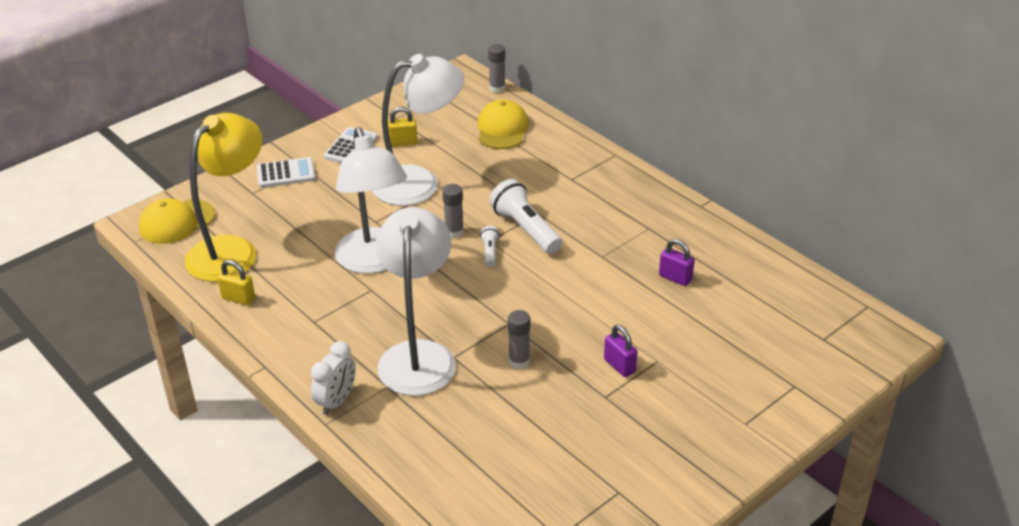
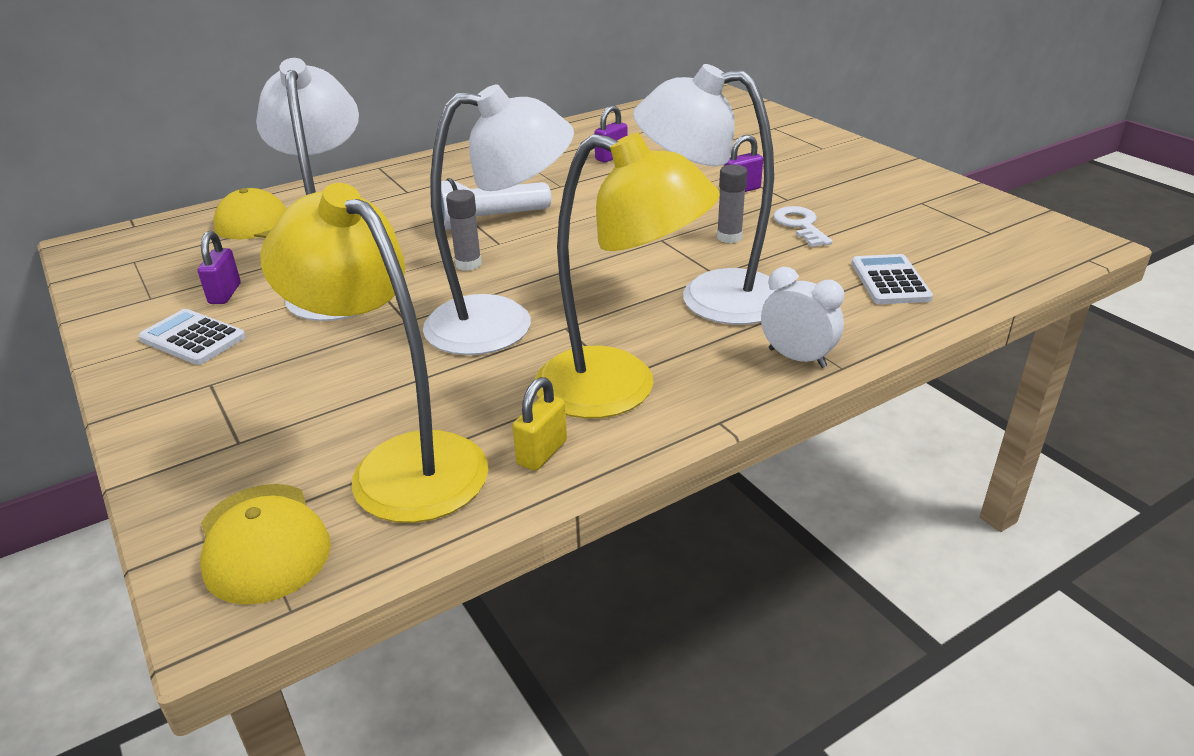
camera: 80 degrees left, 5 degrees down
(286, 173) = (210, 404): white calculator -> white calculator (890, 281)
(299, 321) = (619, 389): none -> yellow lamp
(403, 143) = (225, 294): yellow padlock -> purple padlock
(490, 252) = (522, 244): white flashlight -> none
(497, 88) = (162, 222): grey glue stick -> none
(550, 405) = (800, 225): none -> white key

